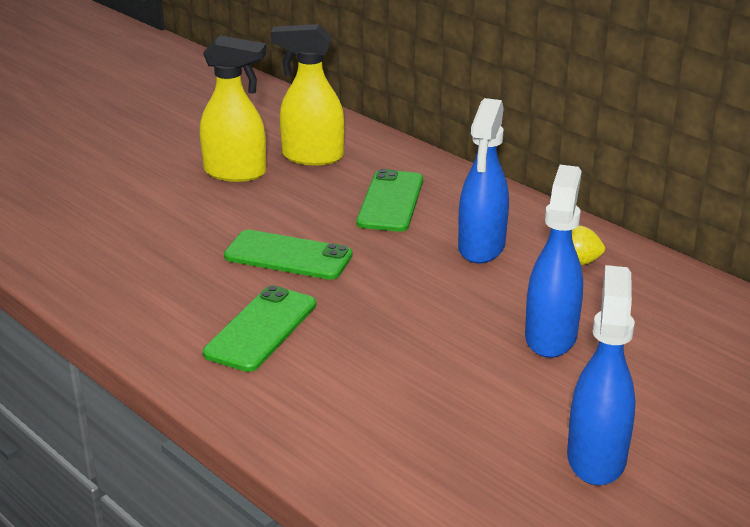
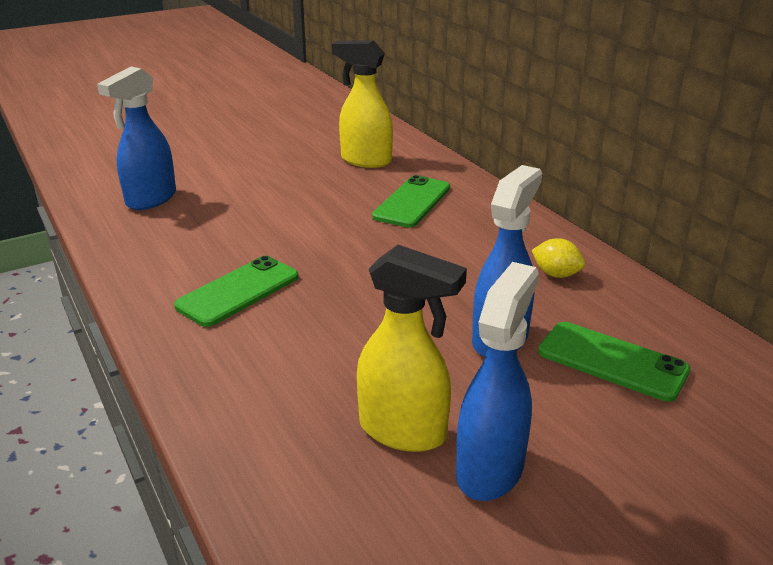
camera: 15 degrees right, 0 degrees up
(236, 173) = (296, 165): yellow spray bottle -> yellow spray bottle (403, 431)
(288, 256) = (299, 234): green phone -> green phone (612, 361)
(481, 248) = (473, 250): blue spray bottle -> blue spray bottle (151, 199)

